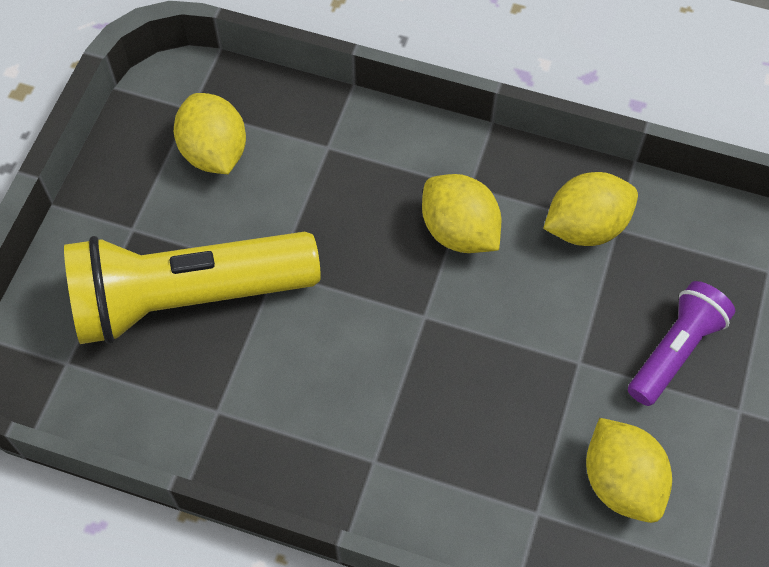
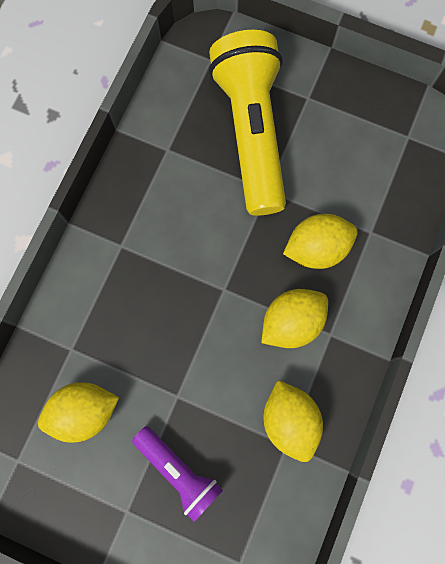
camera: 95 degrees right, 15 degrees up
(214, 152) = (369, 152): yellow lemon -> yellow lemon (316, 248)

